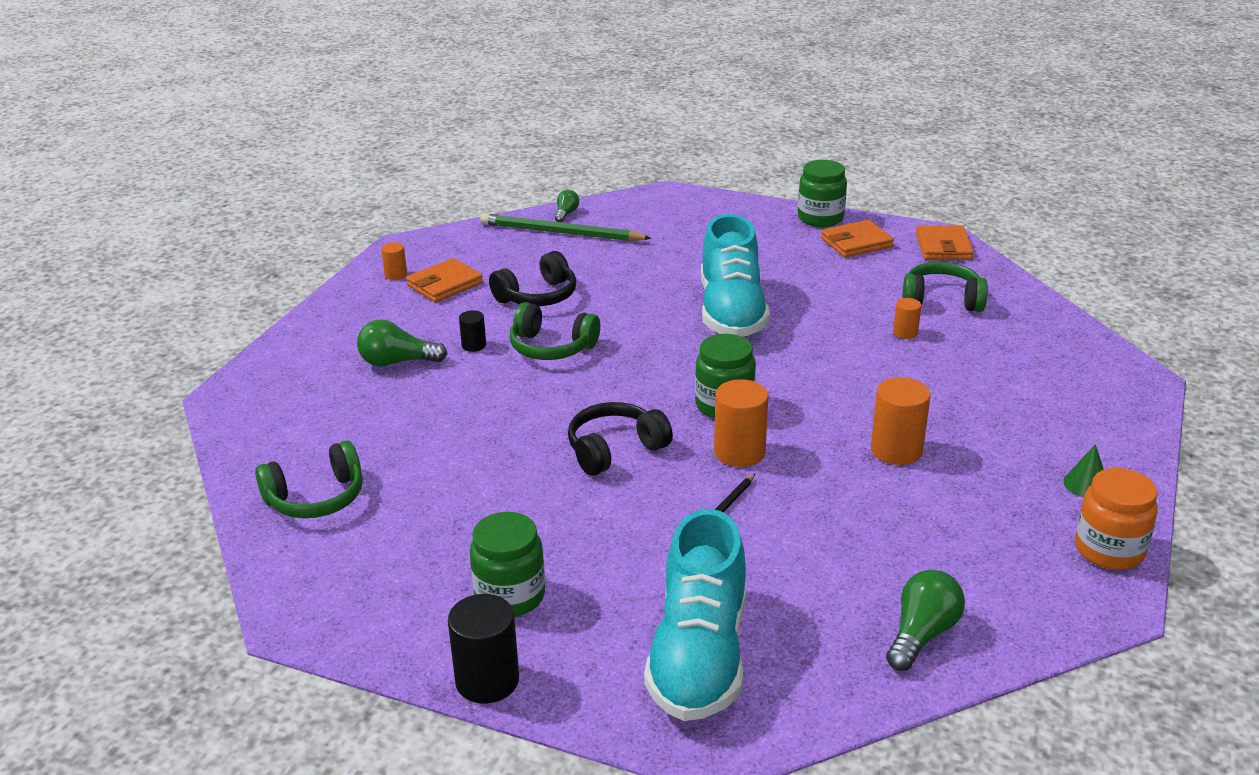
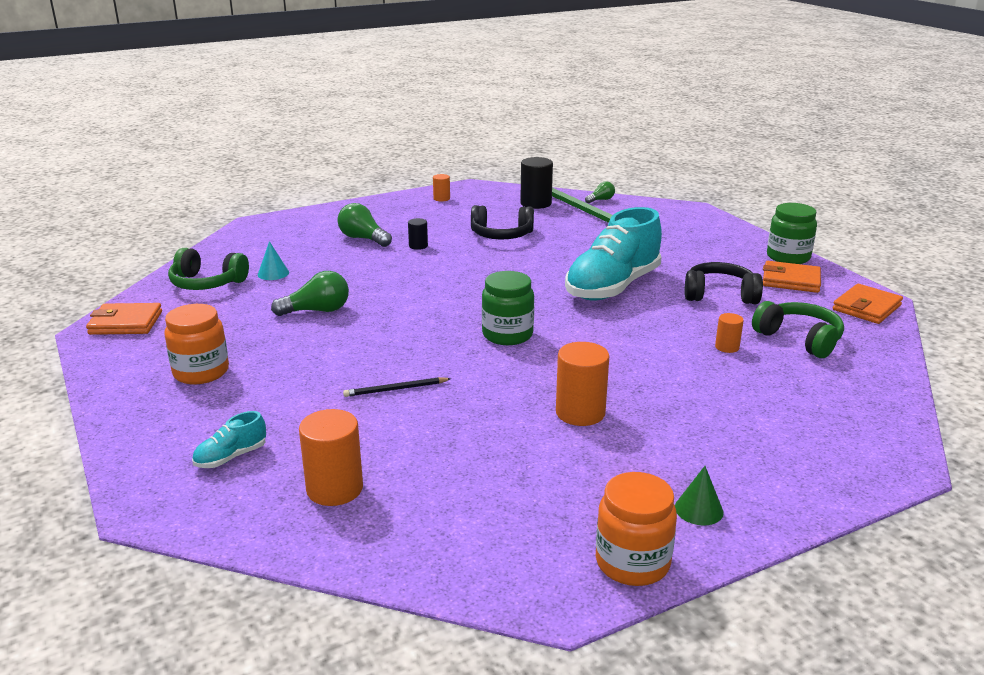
camera: 40 degrees right, 5 degrees down
(372, 450) = (273, 273): none -> turquoise cone
(444, 284) = (459, 212): orange wallet -> orange wallet (126, 323)
(487, 680) = (113, 405): black cylinder -> black cylinder (536, 203)
(510, 596) = (201, 372): green jar -> orange jar
(551, 347) = (459, 263): green headphones -> none
(615, 449) = (395, 328): black headphones -> black headphones (720, 295)
(699, 656) = (231, 457): turquoise shoe -> turquoise shoe, size x0.42
(739, 452) = (467, 364): orange cylinder -> orange cylinder (334, 489)
(921, 634) = (381, 529): green light bulb -> green light bulb (317, 311)

